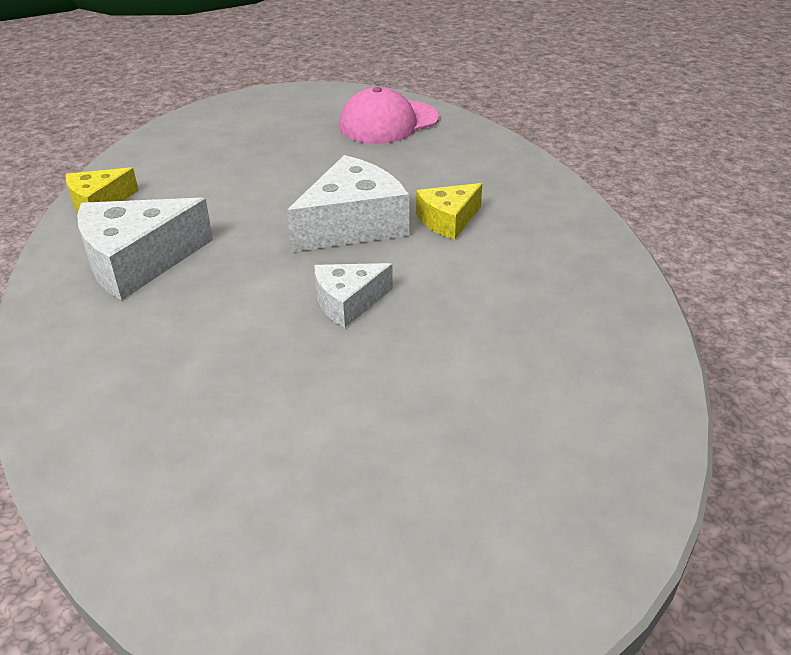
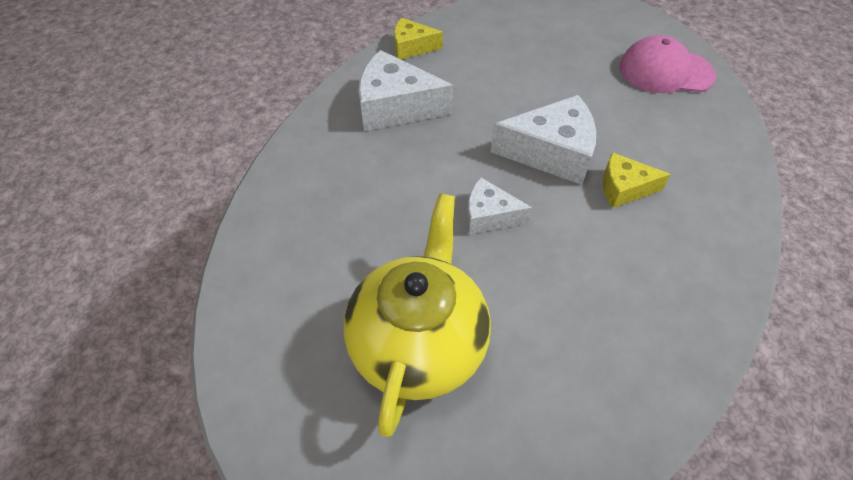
camera: 40 degrees right, 15 degrees up
(397, 445) = (419, 344): none -> yellow teapot

